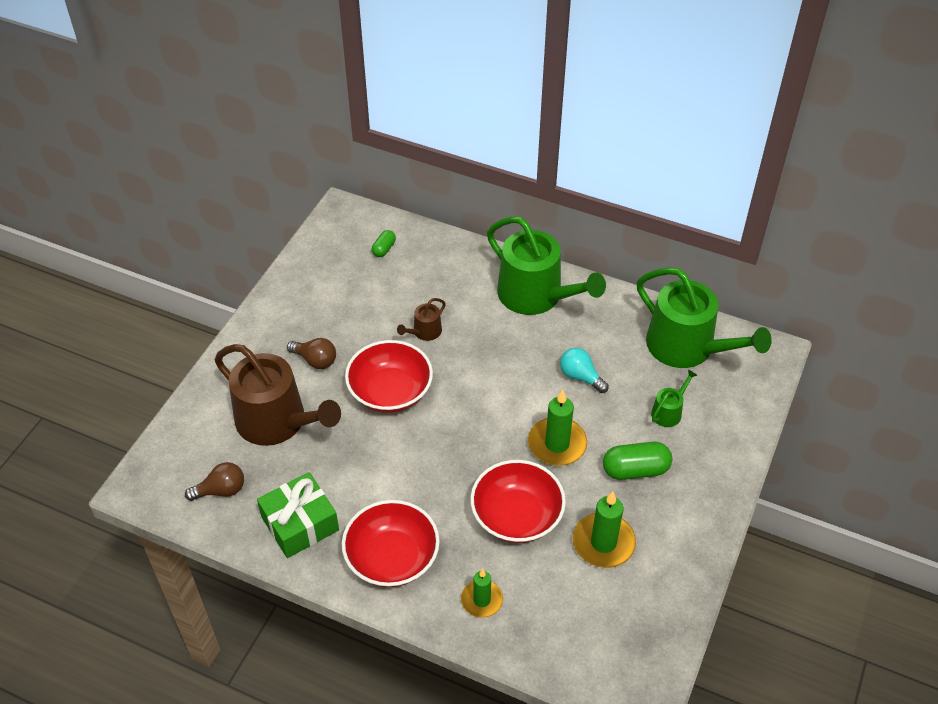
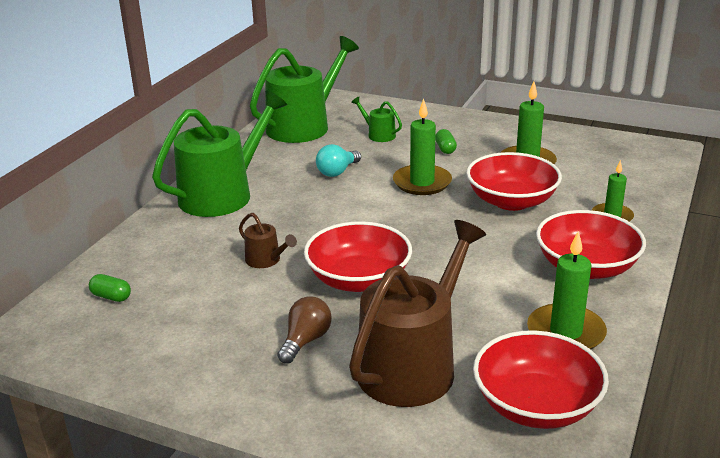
camera: 90 degrees left, 20 degrees down
(221, 490) = (536, 405): brown light bulb -> red bowl
(300, 524) = (565, 332): green gift -> green candle
(635, 470) = (445, 149): green capsule -> green capsule, size x0.56

